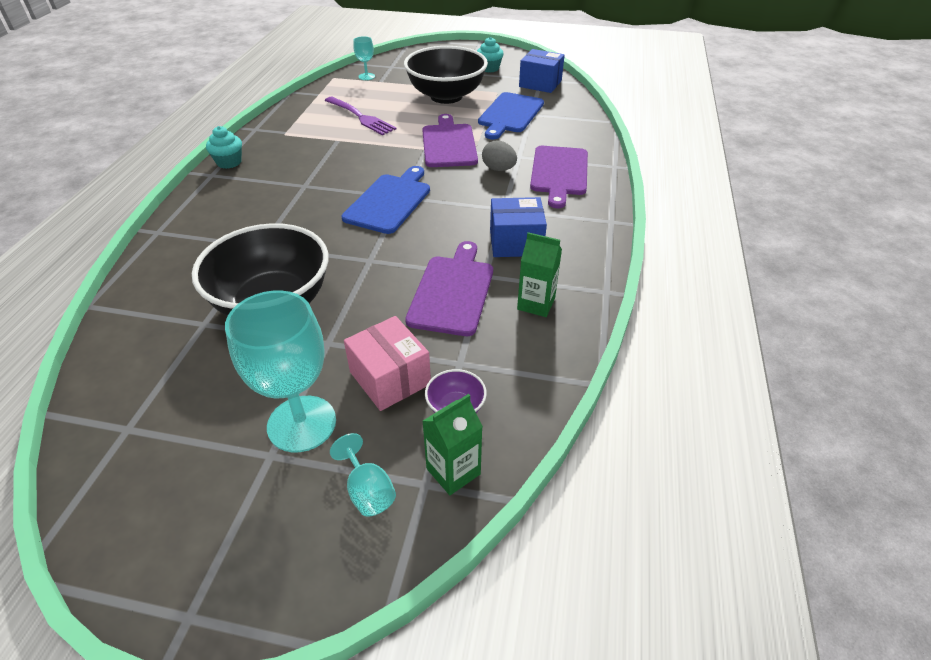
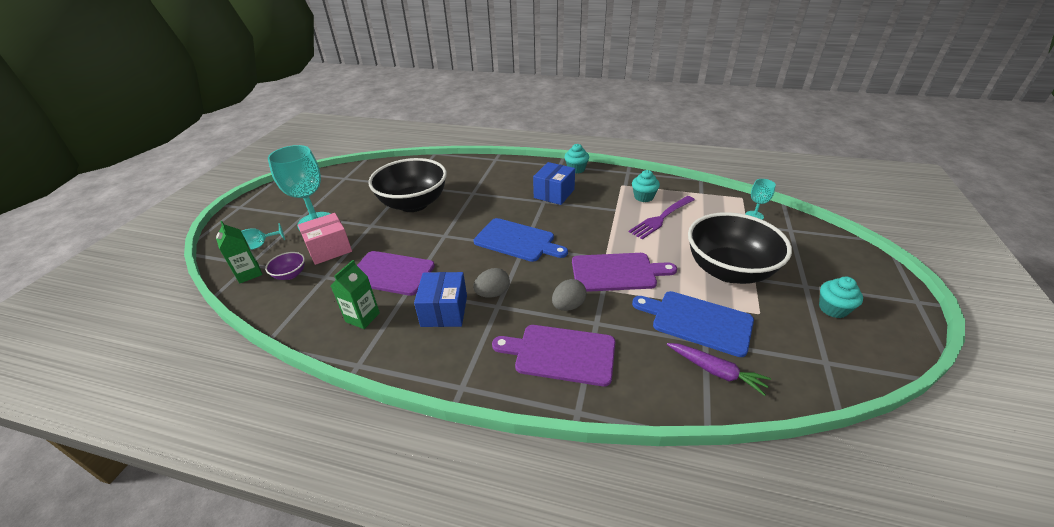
camera: 95 degrees right, 5 degrees down
(316, 123) = (643, 197): none -> turquoise cupcake
(485, 212) = (493, 293): none -> grey egg
(540, 83) = (808, 359): blue box -> blue box (554, 193)
(559, 113) = (716, 371): none -> purple carrot

